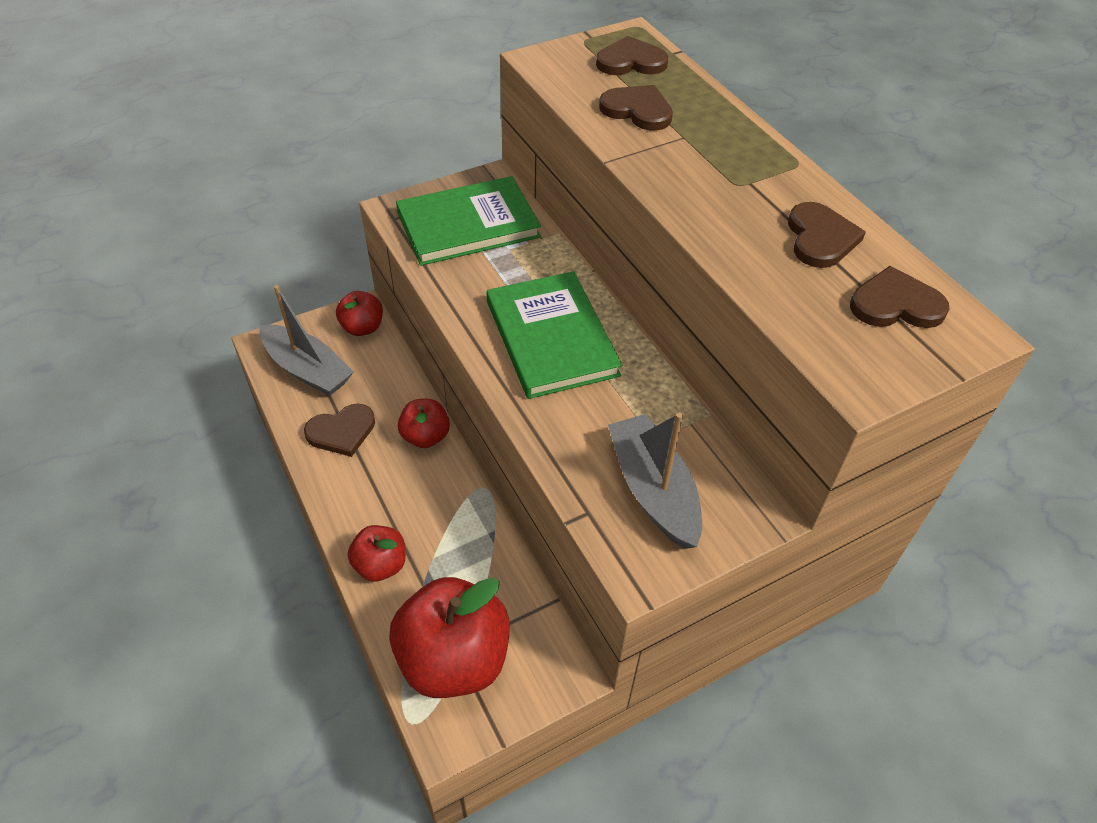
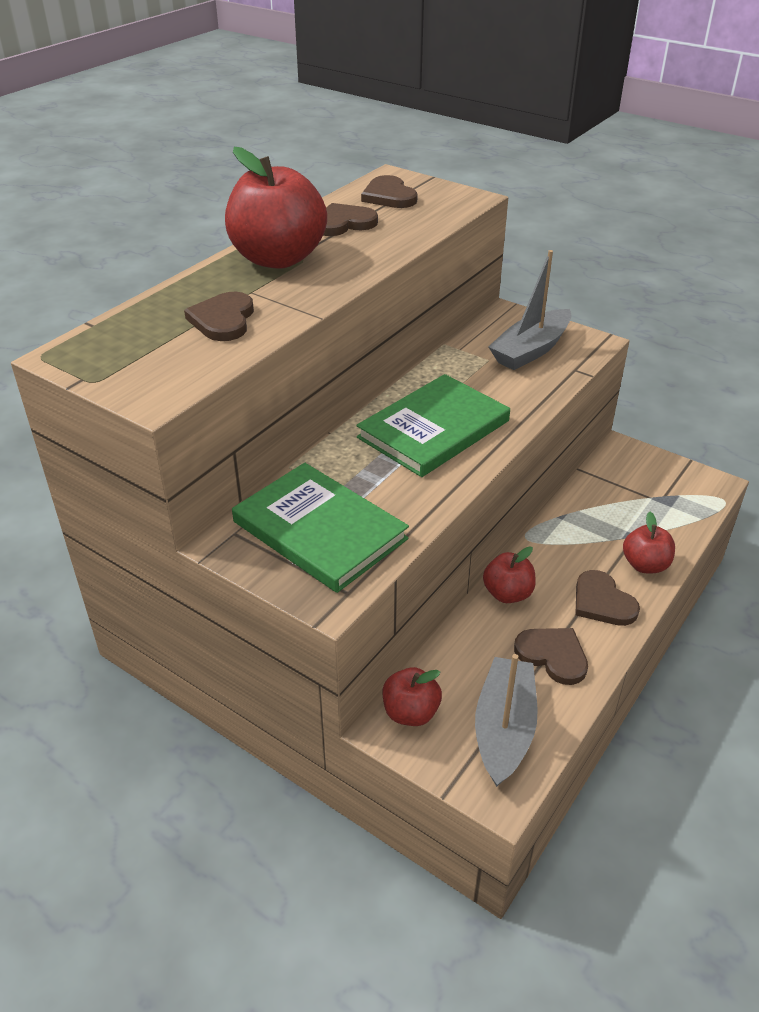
camera: 115 degrees left, 10 degrees down
(454, 659) = (667, 498): red apple -> red apple (278, 259)
(631, 61) = (127, 343): brown heart -> brown heart (602, 602)

